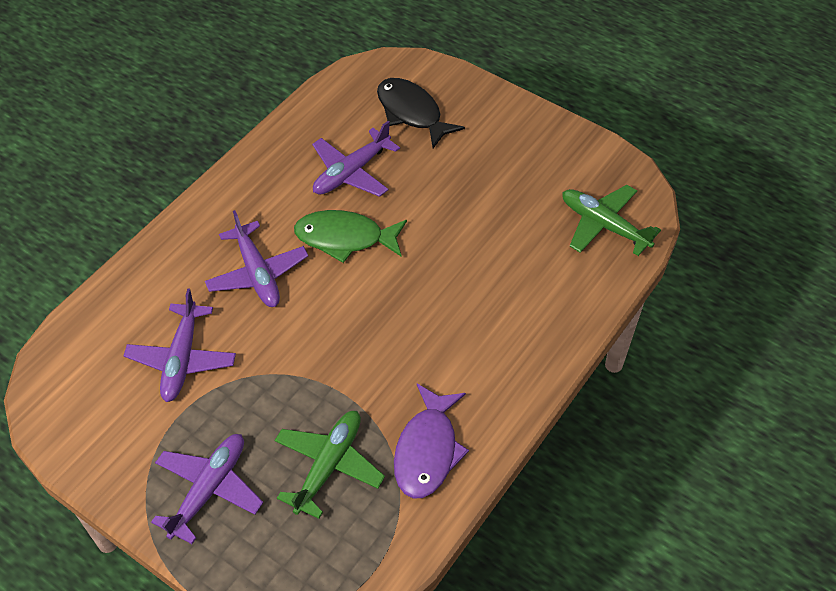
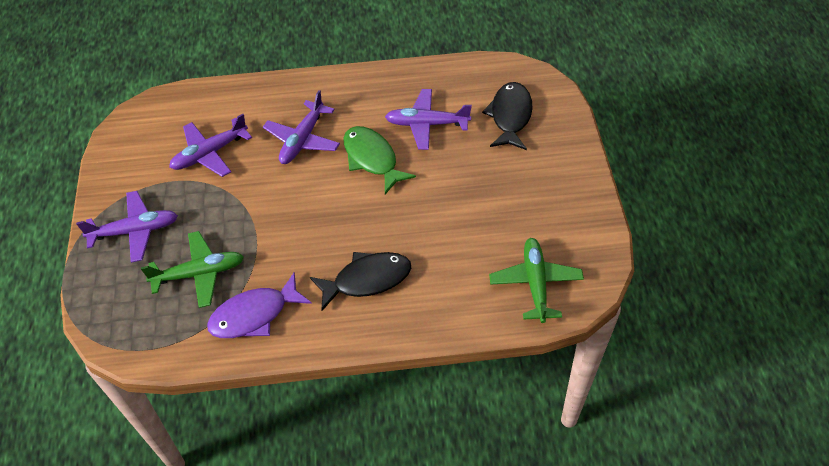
camera: 50 degrees right, 0 degrees up
(479, 336) = (367, 279): none -> black fish

